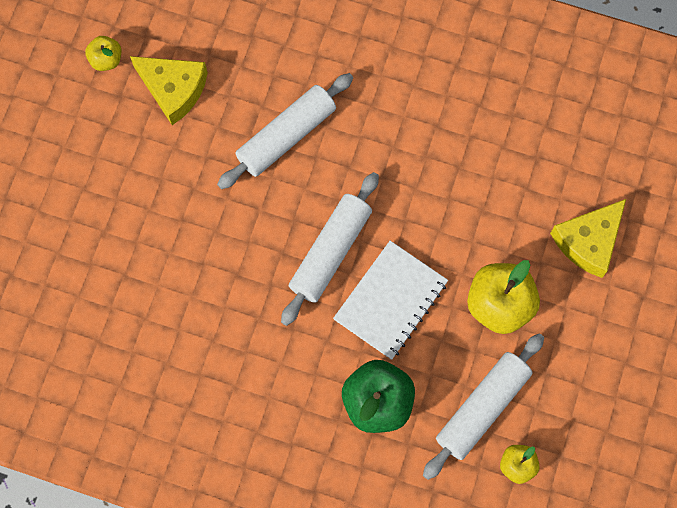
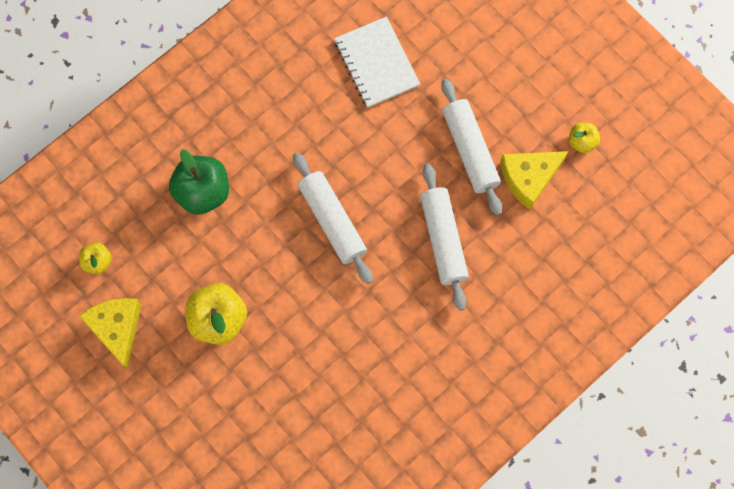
camera: 120 degrees right, 0 degrees up
(390, 301) = (269, 243): white notebook -> white notebook (376, 63)
(482, 408) = (152, 261): white rolling pin -> white rolling pin (470, 150)
(588, 241) = (224, 417): yellow cheese -> yellow cheese (116, 328)

